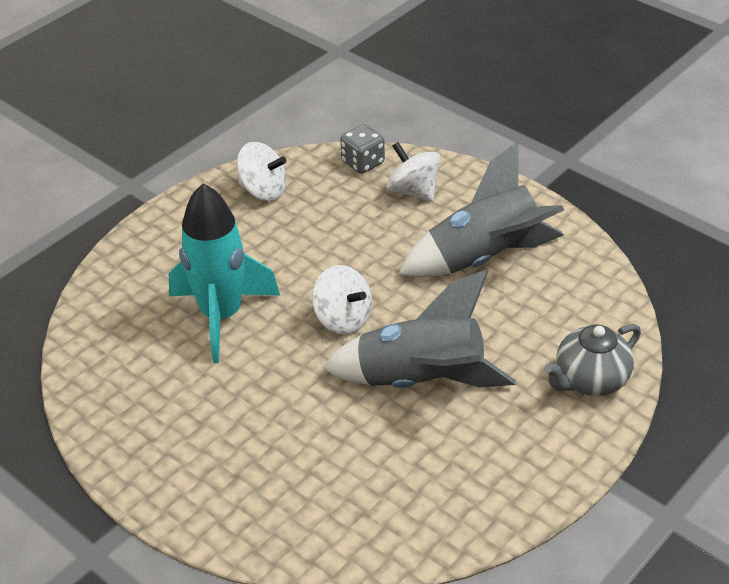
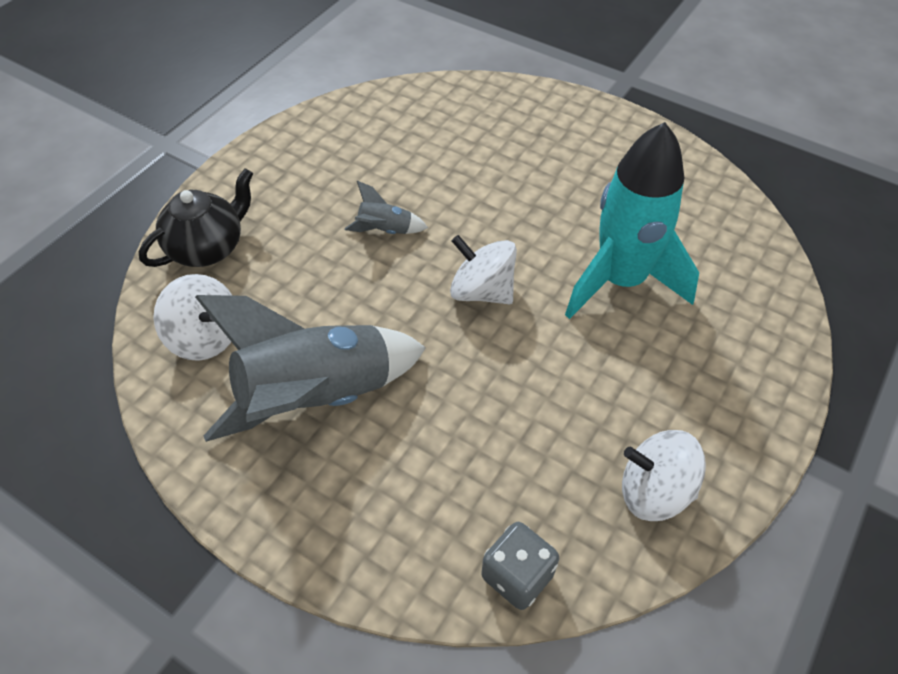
camera: 170 degrees right, 10 degrees up
(413, 191) = (426, 516): white spinning top -> white spinning top (205, 337)
(421, 380) = (385, 230): grey rocket -> grey rocket, size x0.42
(590, 380) = (208, 247): grey teapot -> black teapot

